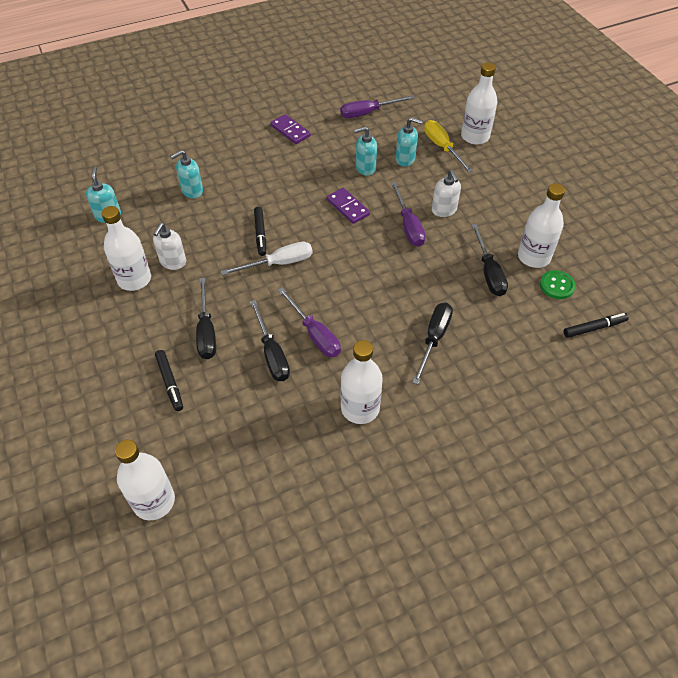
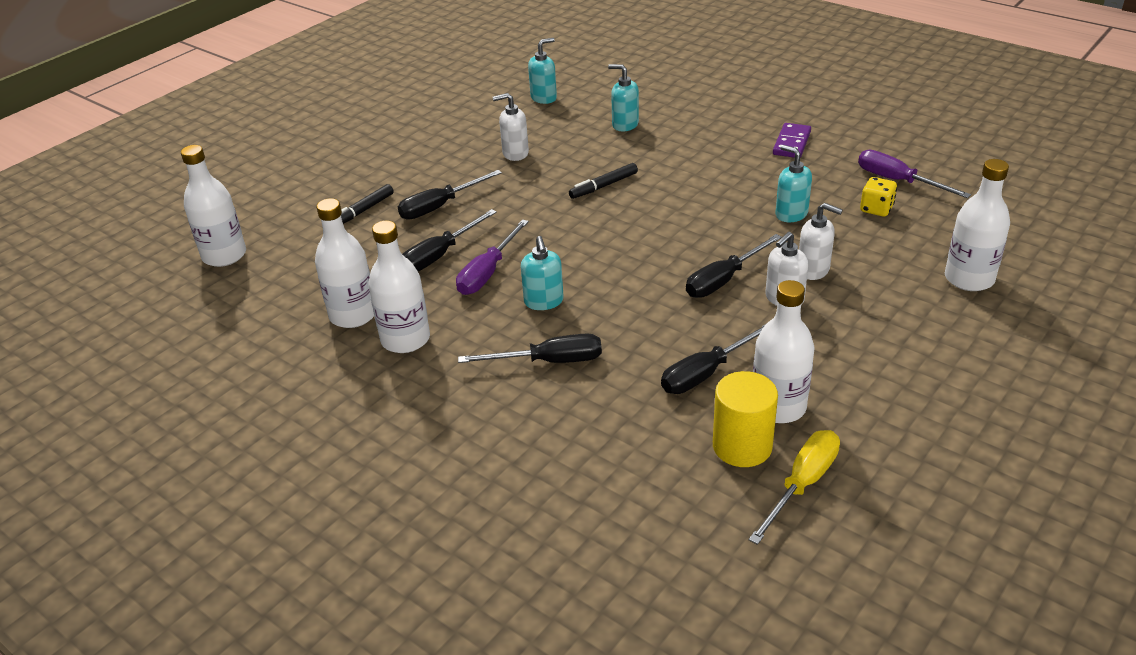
camera: 65 degrees right, 15 degrees down
(134, 279) = (474, 143): white bottle -> white bottle (353, 315)
(279, 263) = (571, 213): white screwdriver -> none
(348, 207) = (707, 226): purple domino -> none
(388, 134) = (876, 209): none -> yellow dice
(405, 159) = (845, 237): turquoise soap dispenser -> turquoise soap dispenser (544, 302)
(408, 226) = (723, 280): purple screwdriver -> black screwdriver
(426, 186) = (813, 270): none -> white soap dispenser
(442, 147) = (907, 258): yellow screwdriver -> yellow screwdriver (802, 484)
(557, 285) = (742, 446): green button -> yellow cylinder
(594, 328) = (691, 508): black marker -> none

